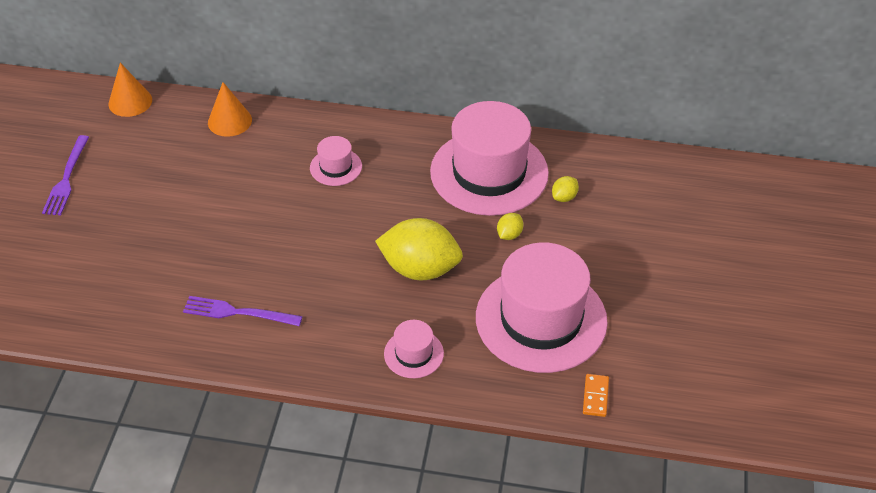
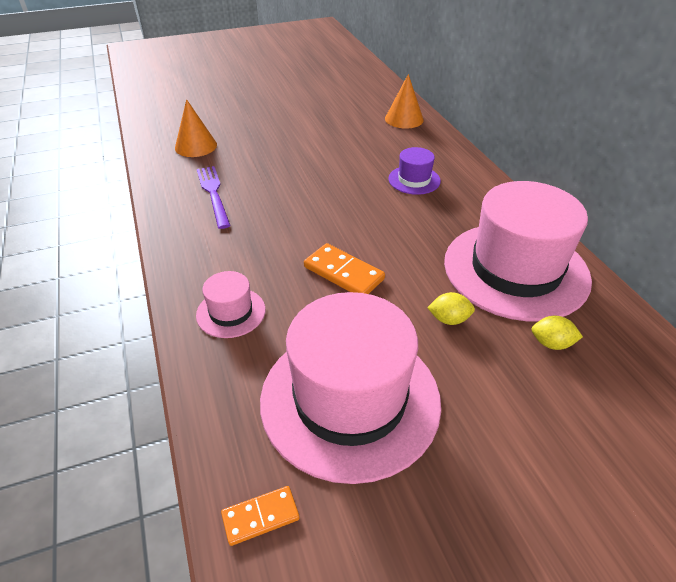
camera: 60 degrees right, 5 degrees down
(66, 179) = (284, 87): purple fork -> none
(130, 102) = (375, 81): orange cone -> orange cone (196, 146)
(336, 167) = (414, 180): pink hat -> purple hat
(420, 269) = (343, 273): yellow lemon -> orange domino

